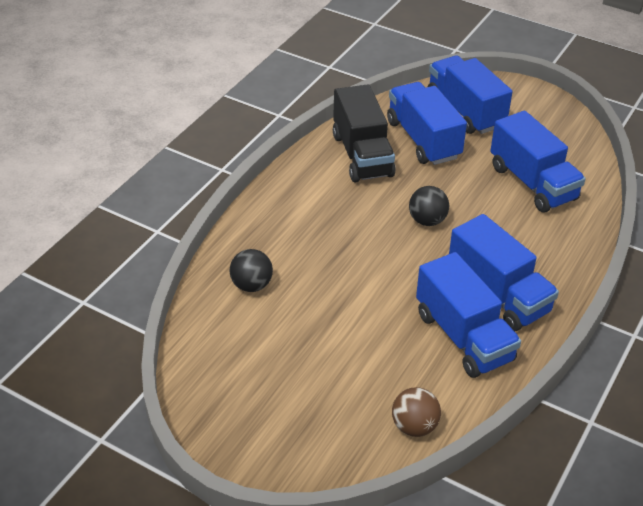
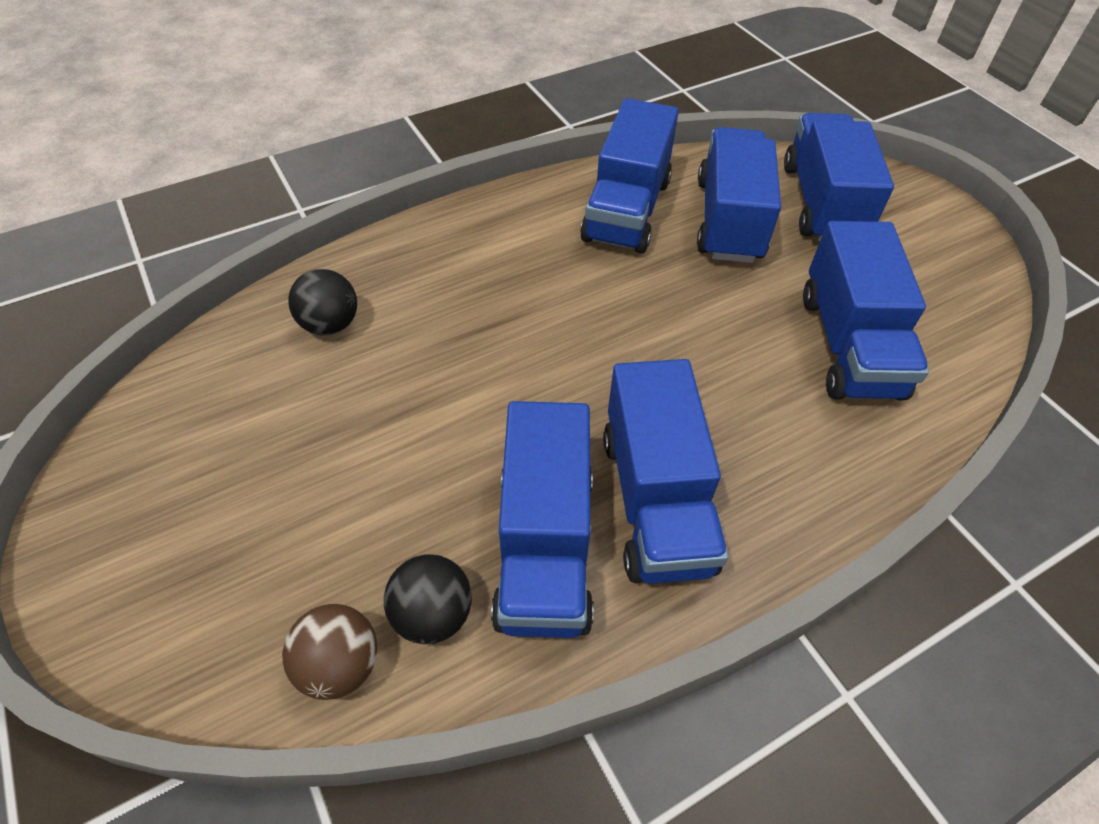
camera: 30 degrees right, 10 degrees up
(362, 155) = (627, 210): black truck -> blue truck
(427, 220) = (641, 335): black ball -> black ball (433, 614)

